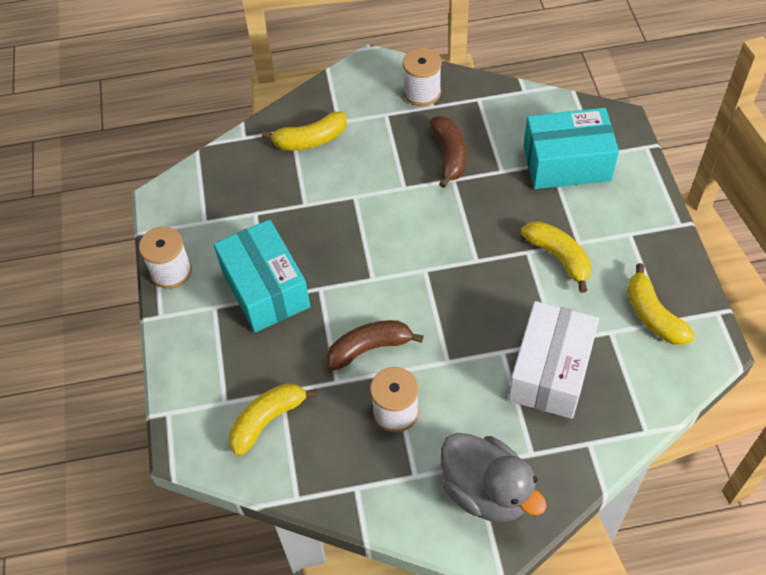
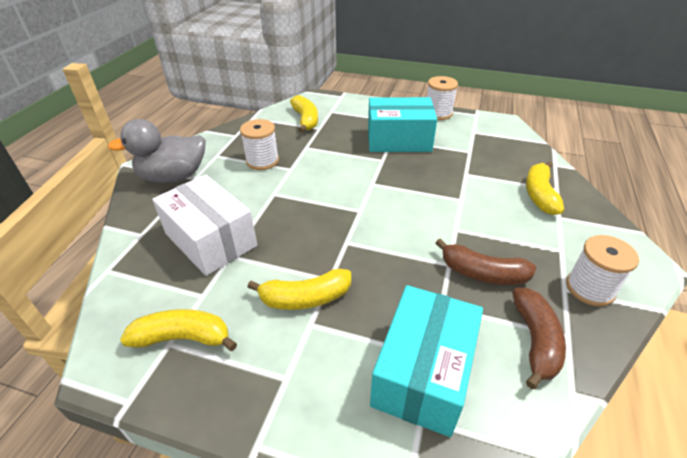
camera: 115 degrees right, 15 degrees down
(369, 348) = (316, 165): brown banana -> brown banana (535, 340)

